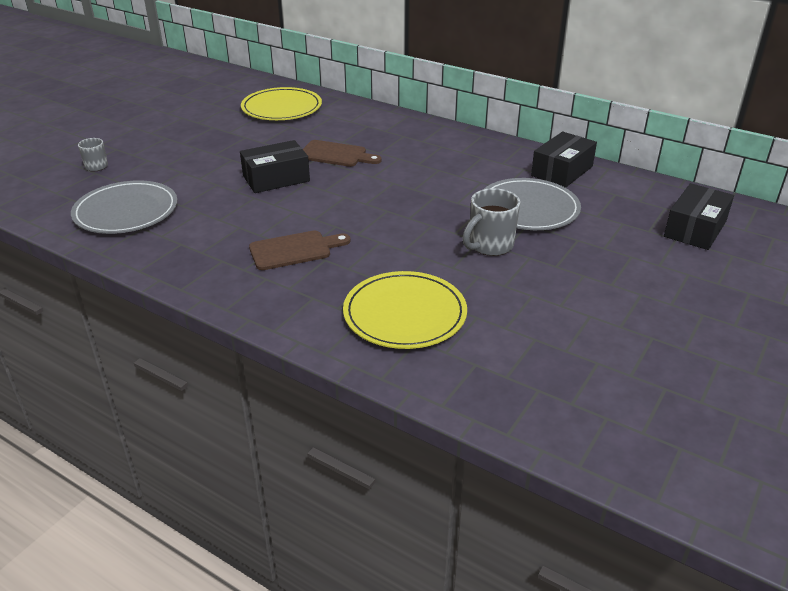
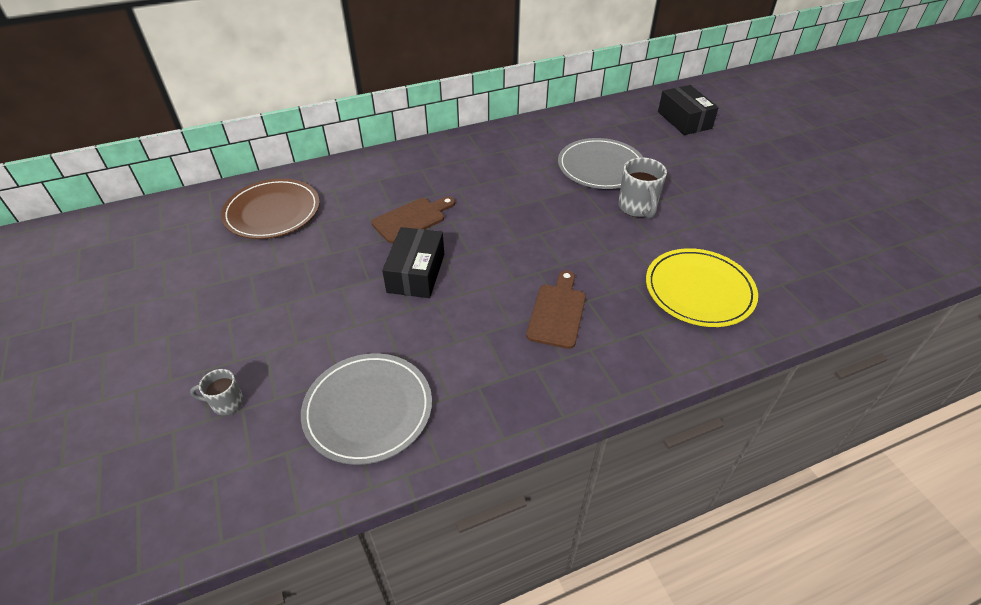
camera: 55 degrees left, 10 degrees up
(282, 108) = (272, 212): yellow plate -> brown plate
(562, 171) = (562, 128): black box -> none

